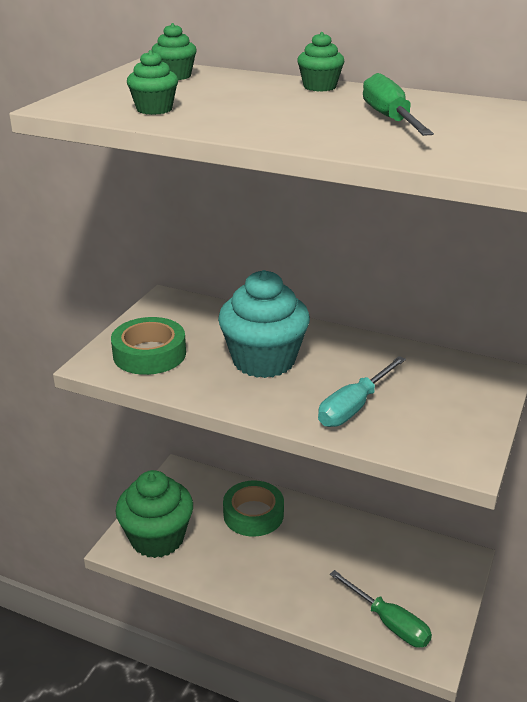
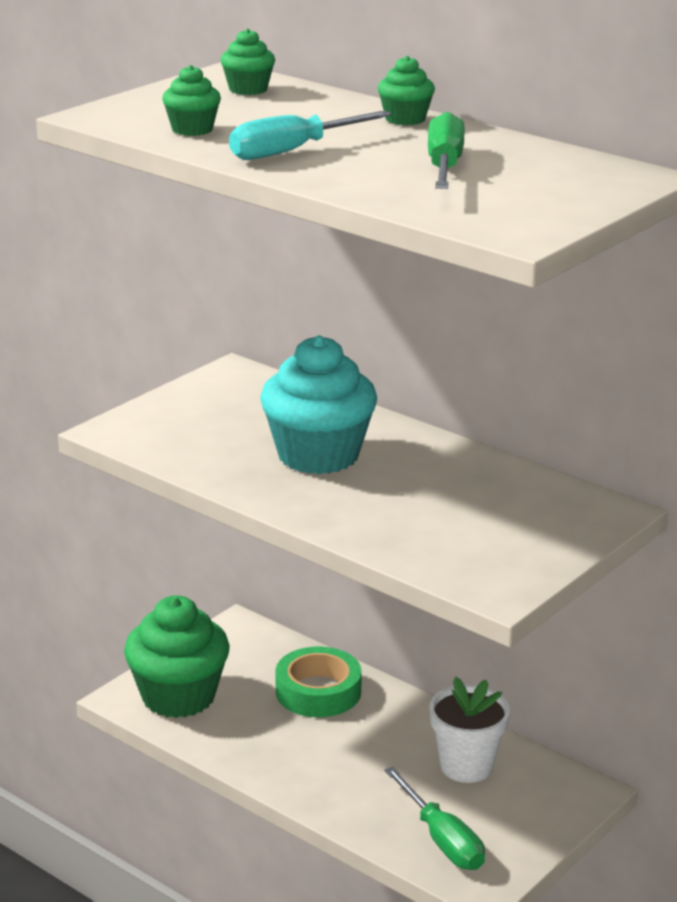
camera: 15 degrees right, 5 degrees down
(149, 354) = (181, 429): green tape -> none
(354, 407) = (399, 518): turquoise screwdriver -> turquoise screwdriver (293, 151)
(378, 555) = (466, 766): none -> white flower pot

